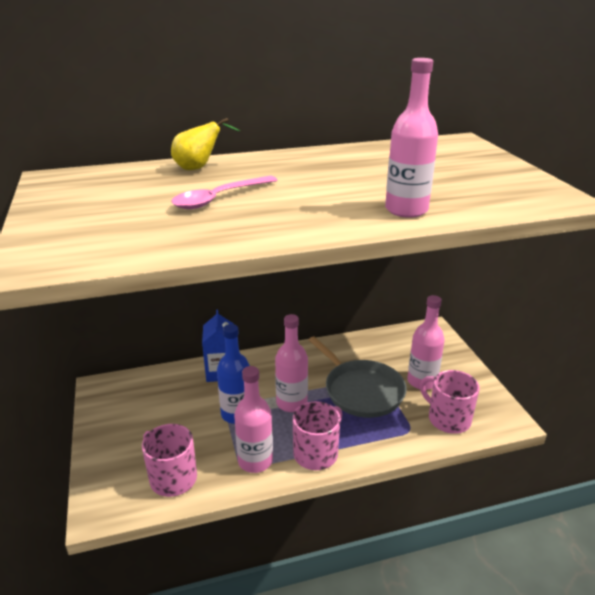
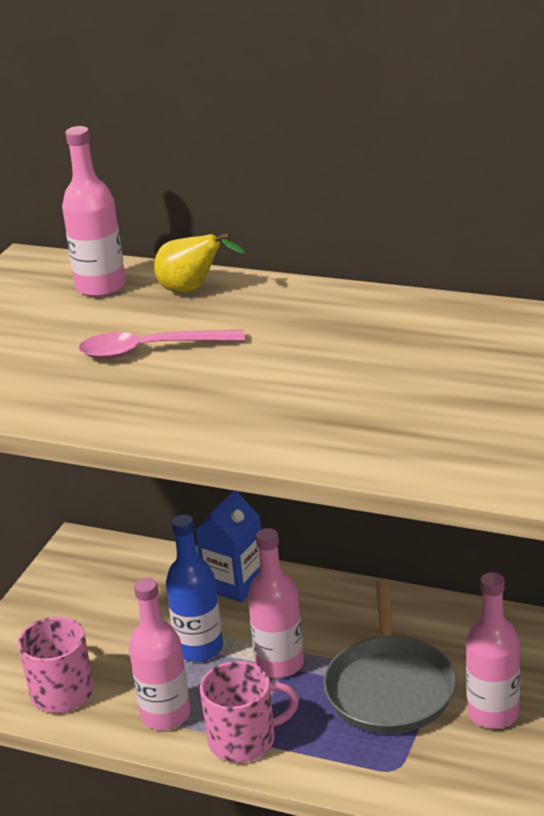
camera: 40 degrees right, 0 degrees up
(406, 210) = (326, 435): pink bottle -> pink bottle (101, 287)
(448, 419) = (466, 780): pink mug -> none

